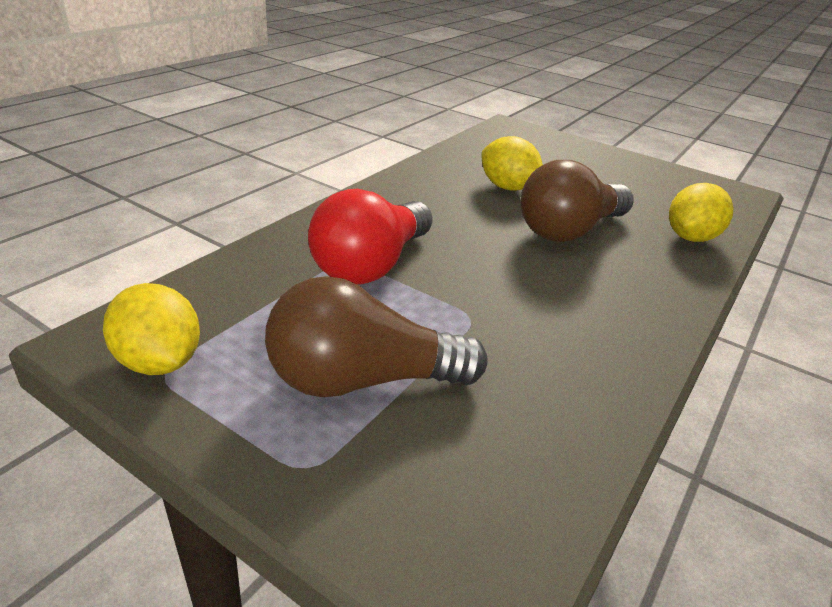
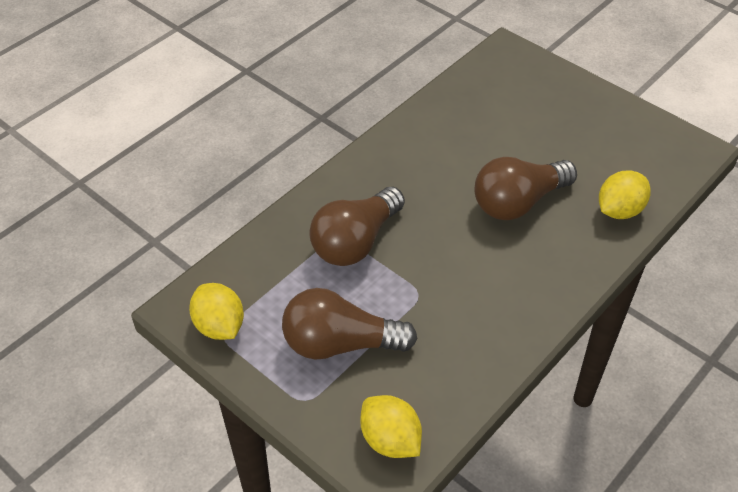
camera: 10 degrees right, 15 degrees up
(371, 265) = (356, 242): red light bulb -> brown light bulb
(507, 187) = (481, 147): yellow lemon -> yellow lemon (390, 440)

